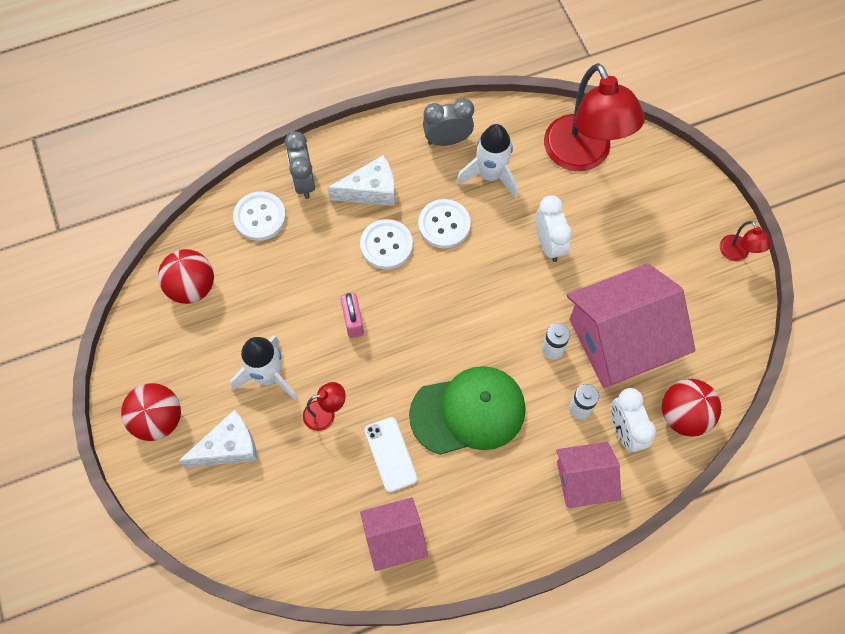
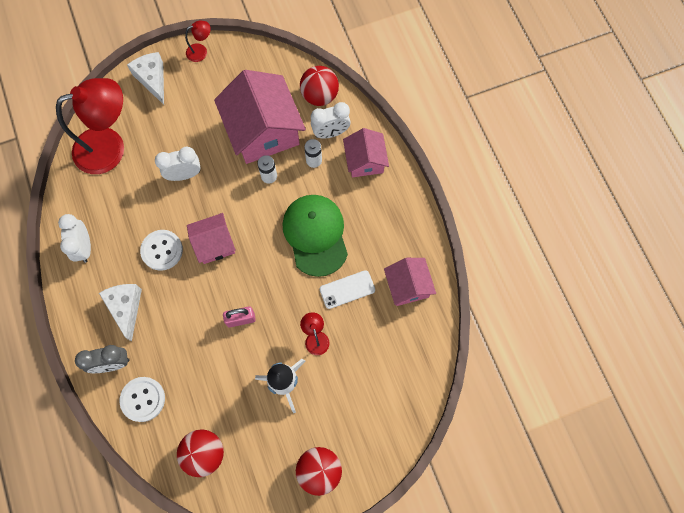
camera: 90 degrees left, 5 degrees up
(228, 447) = (342, 411): white cheese -> white cheese (152, 79)
(386, 245) = (177, 295): white button -> none
(447, 140) = (84, 247): grey clock -> white clock
(454, 285) = (214, 243): none -> pink house
(490, 175) = (121, 215): white rocket -> none

